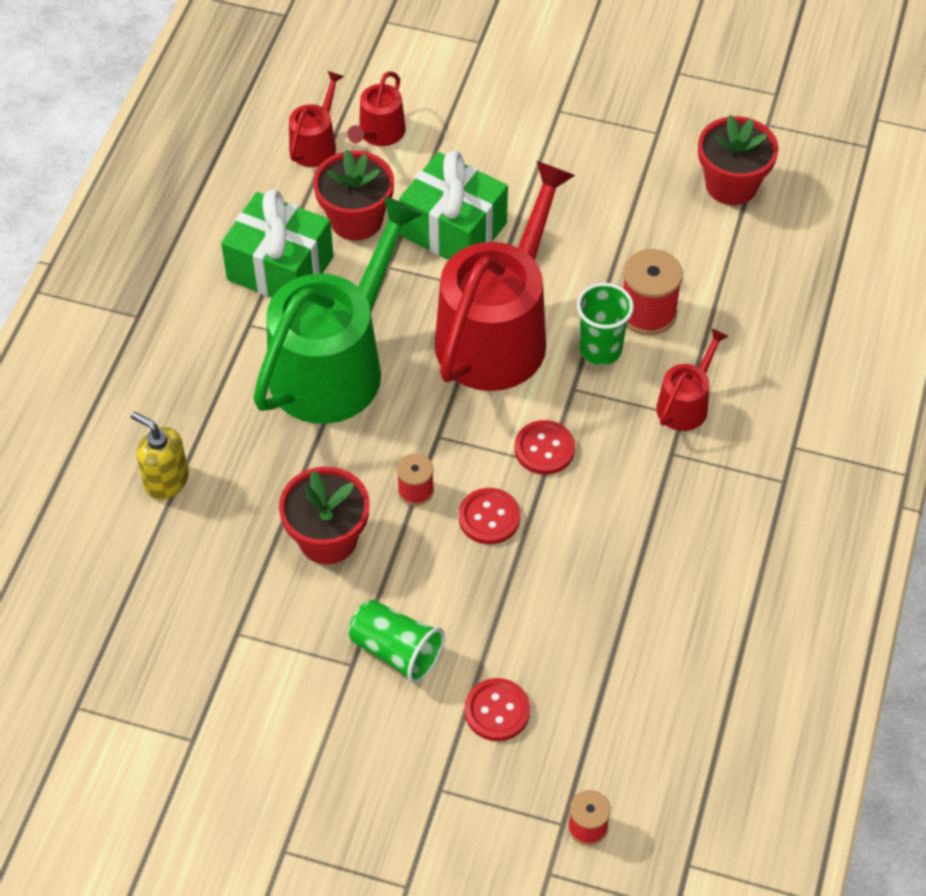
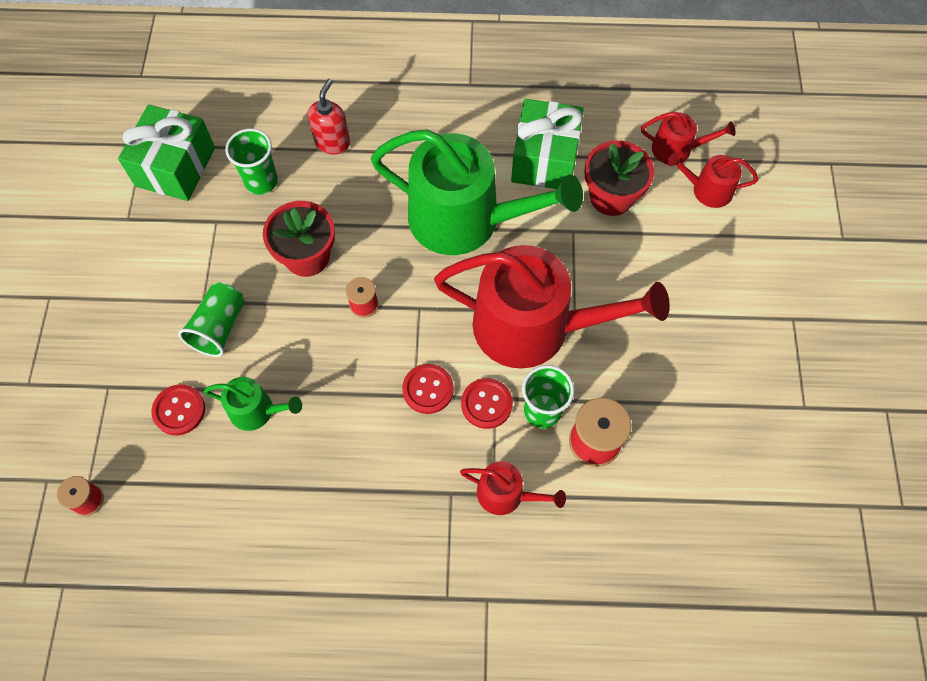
camera: 75 degrees right, 10 degrees up
(166, 481) = (332, 142): yellow soap dispenser -> red soap dispenser
(195, 572) = (261, 181): none -> green cup
(454, 229) = (628, 268): green gift -> green gift (175, 167)
(489, 517) = (352, 363): red button -> red button (486, 404)
(521, 626) = (257, 410): none -> green watering can
(731, 185) = (769, 486): red flower pot -> none

